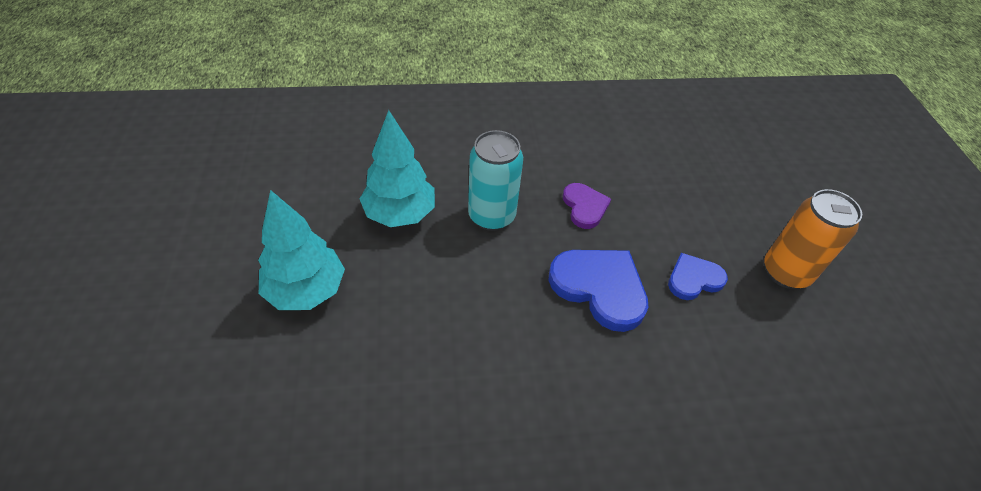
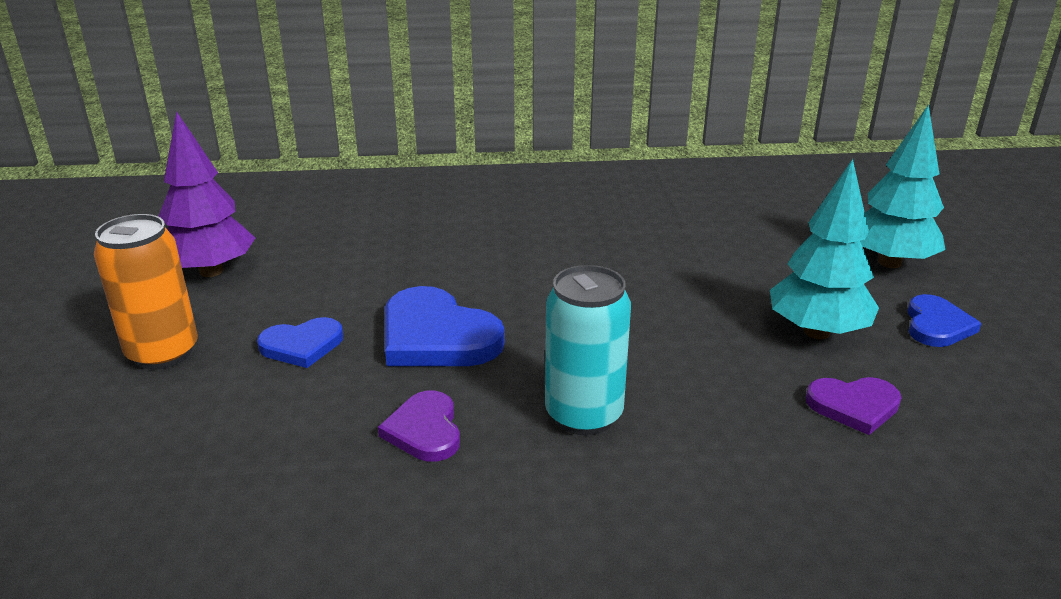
camera: 175 degrees left, 20 degrees down
(203, 298) = (936, 325): none -> blue heart
(320, 220) = (854, 406): none -> purple heart
(400, 214) = (733, 416): turquoise tree -> turquoise tree (889, 262)
(830, 379) = (211, 271): none -> purple tree

